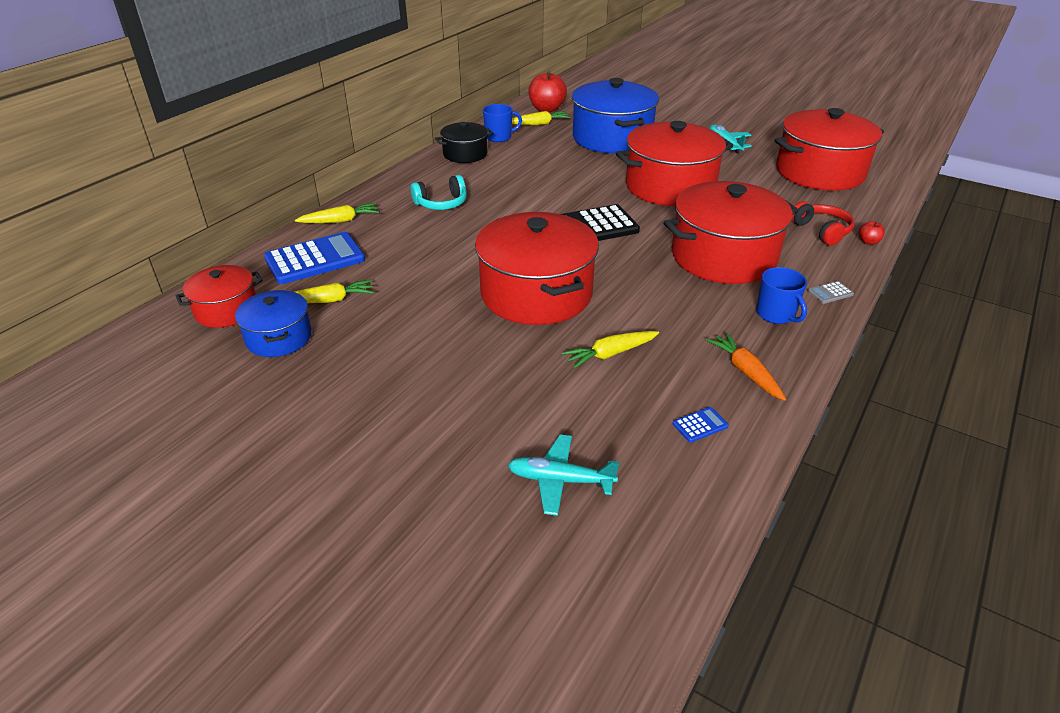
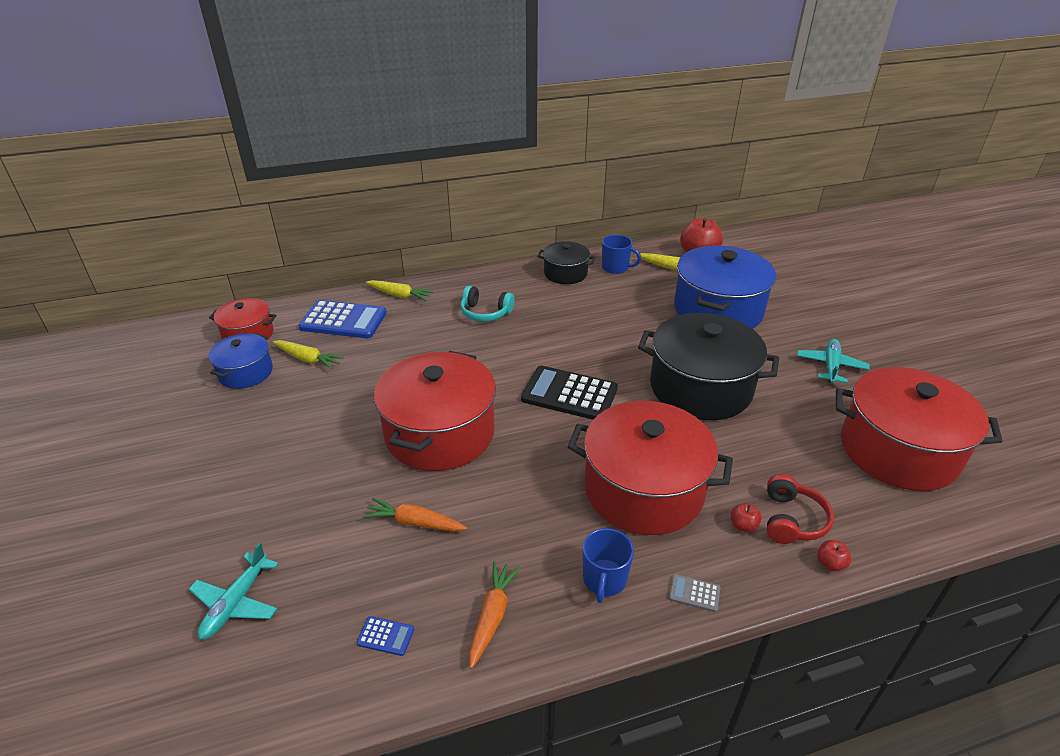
camera: 40 degrees right, 0 degrees up
(560, 480) = (236, 603): turquoise plane -> turquoise plane turned 120 degrees counterclockwise
(610, 354) = (415, 523): yellow carrot -> orange carrot
(670, 186) = (700, 388): red pot -> black pot
(803, 247) = (743, 526): none -> red apple

